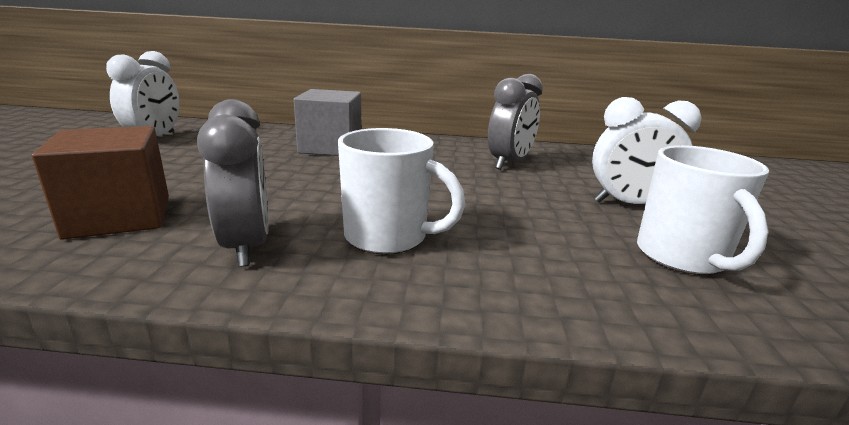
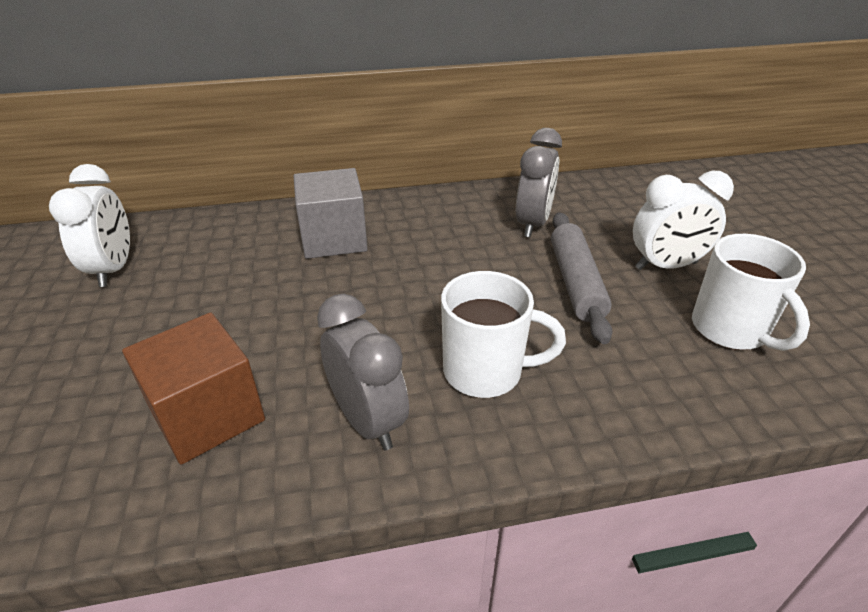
camera: 15 degrees left, 15 degrees up
(525, 200) = (575, 283): none -> grey rolling pin

